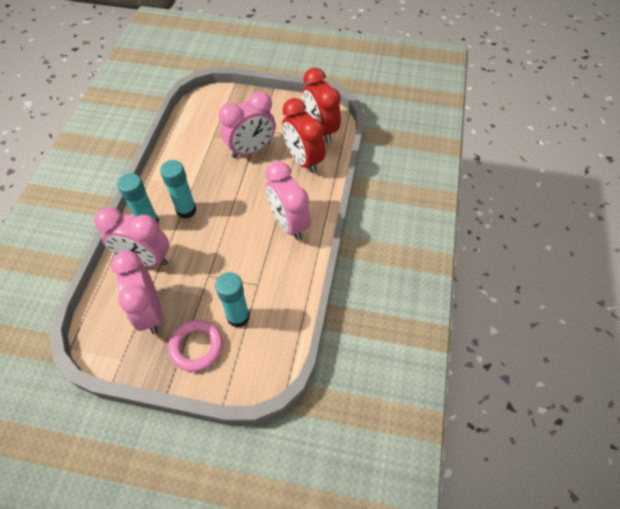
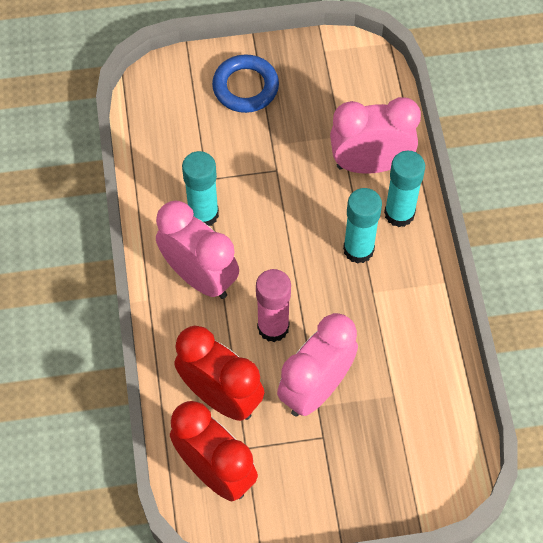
camera: 160 degrees right, 5 degrees up
(150, 312) = (323, 106): pink clock -> none
(196, 347) = (245, 87): pink ring -> blue ring
(238, 317) = (212, 133): turquoise glue stick -> turquoise glue stick (203, 214)
(259, 184) = (273, 327): none -> pink glue stick

